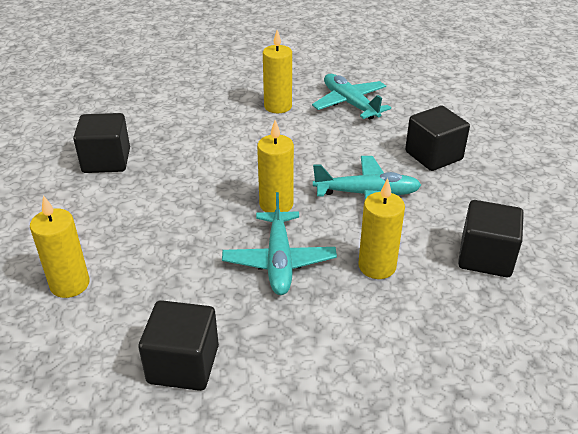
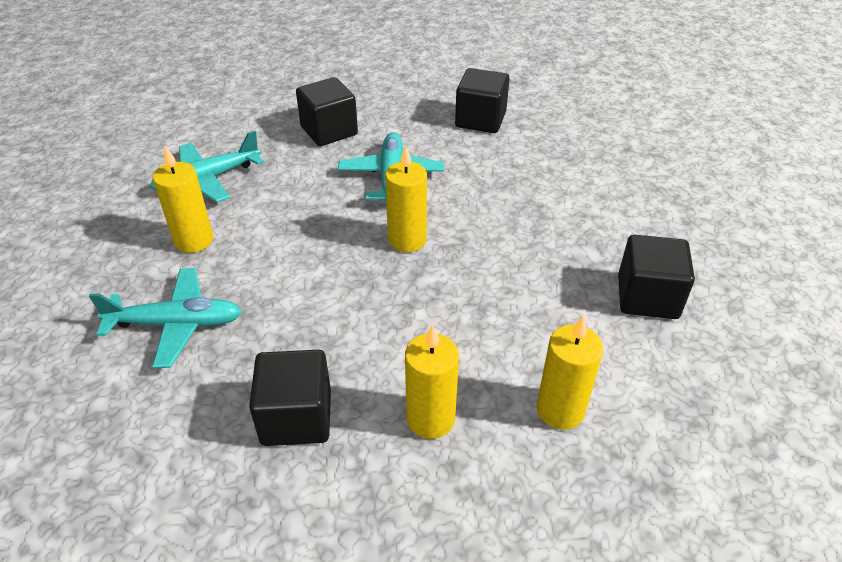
camera: 90 degrees left, 5 degrees up
(279, 261) = (499, 237): turquoise plane -> turquoise plane (176, 324)
(377, 266) = (499, 176): yellow candle -> yellow candle (430, 419)

